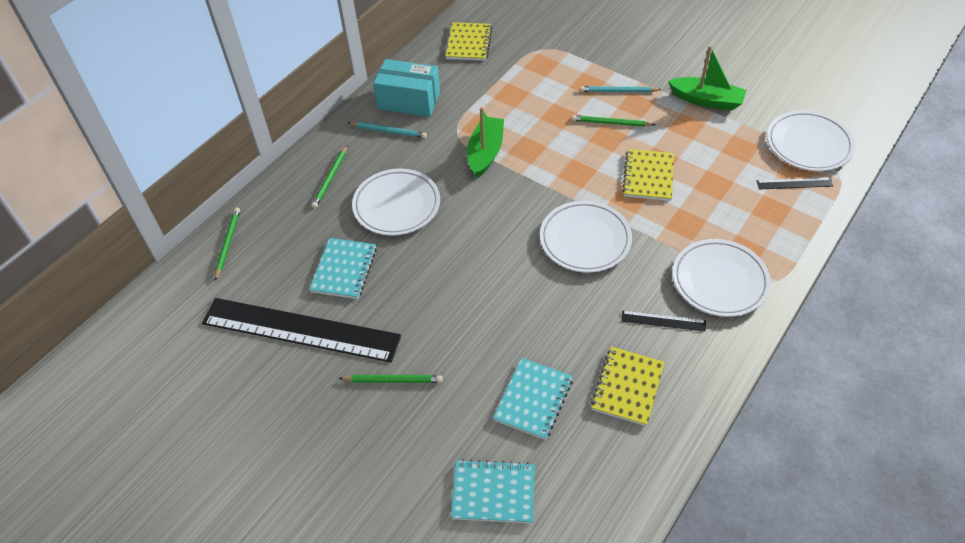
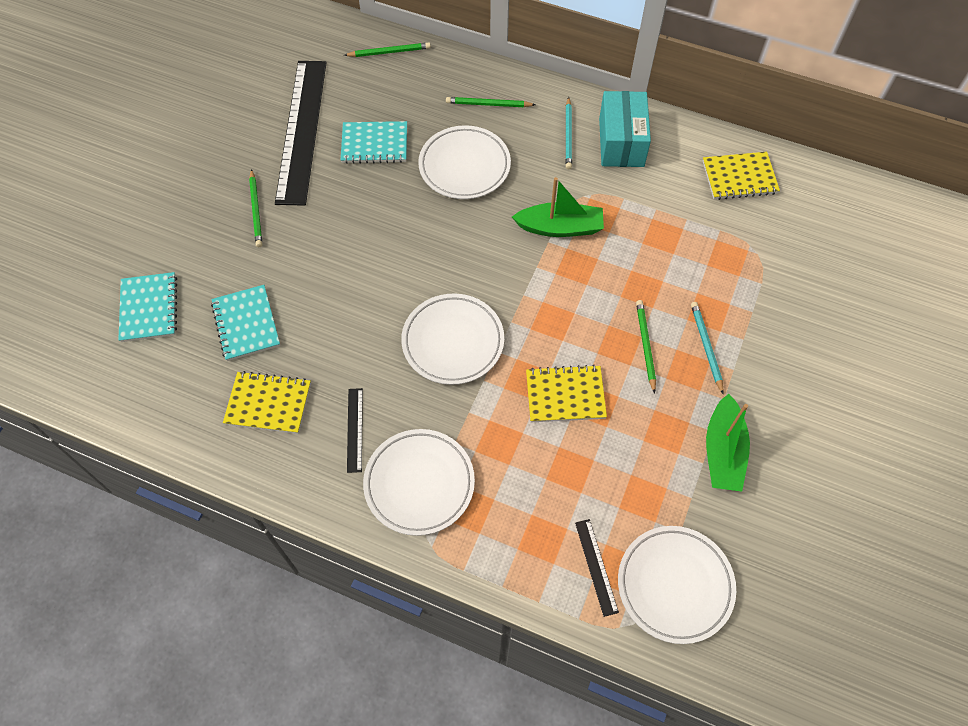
camera: 75 degrees right, 10 degrees up
(533, 400) = (246, 324): turquoise notebook -> turquoise notebook turned 60 degrees clockwise

